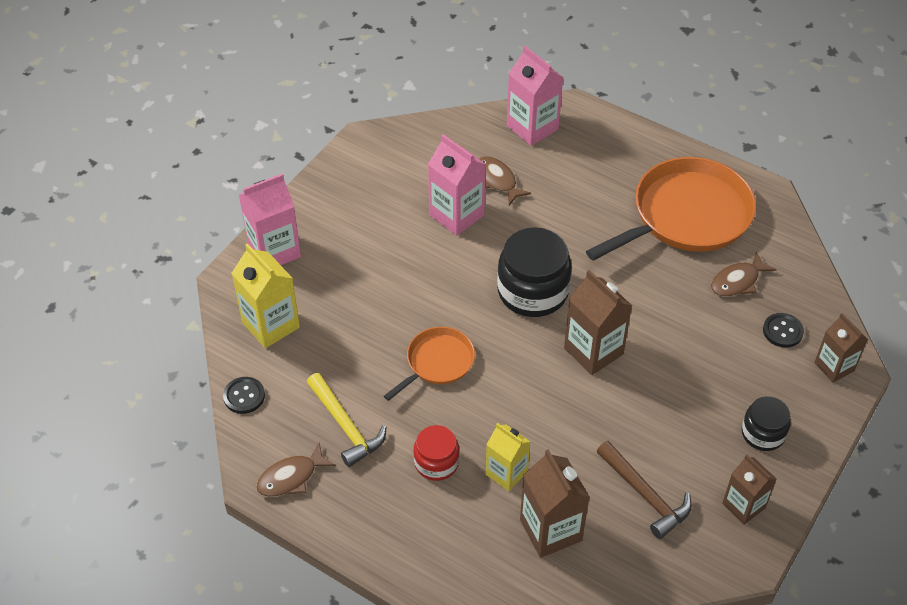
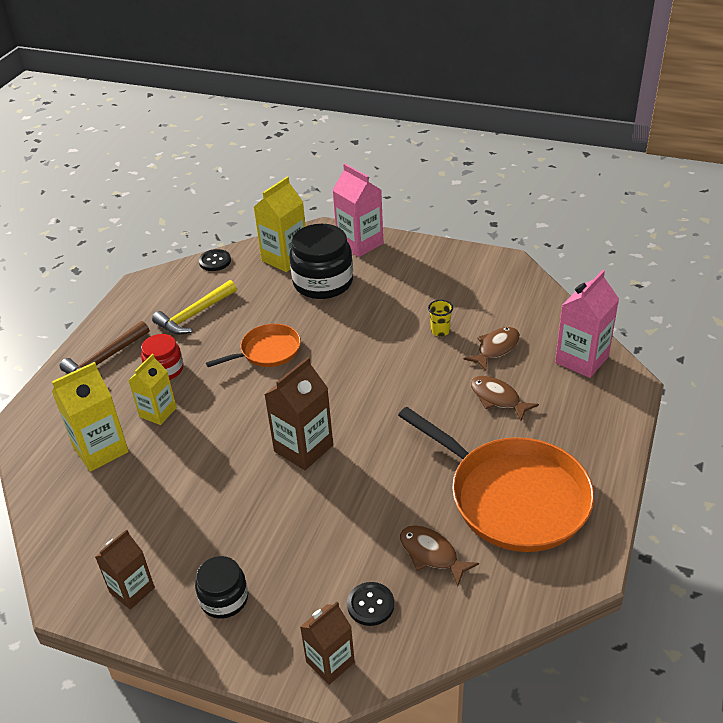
camera: 80 degrees right, 10 degrees down
(291, 477) = (144, 298): brown fish -> brown fish (497, 398)
(437, 362) = (267, 351): orange pan -> orange pan turned 60 degrees counterclockwise
(456, 215) = (440, 331): pink carton -> yellow cup
(533, 291) = (365, 395): black jar -> black jar (323, 282)
(550, 530) = (101, 449): brown carton -> yellow carton
(645, 495) = (140, 509): brown hammer -> brown hammer (105, 359)

